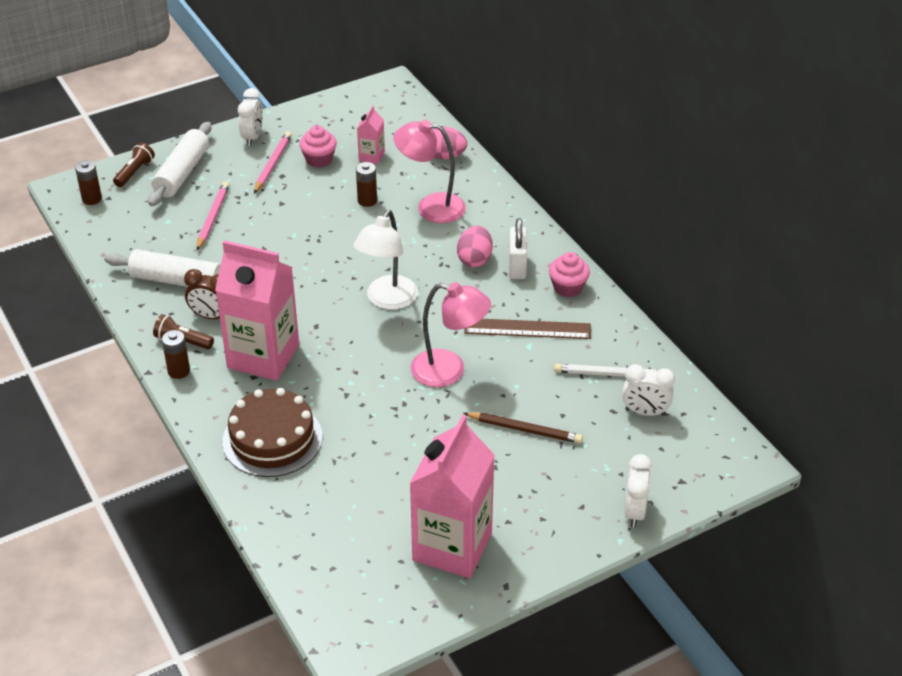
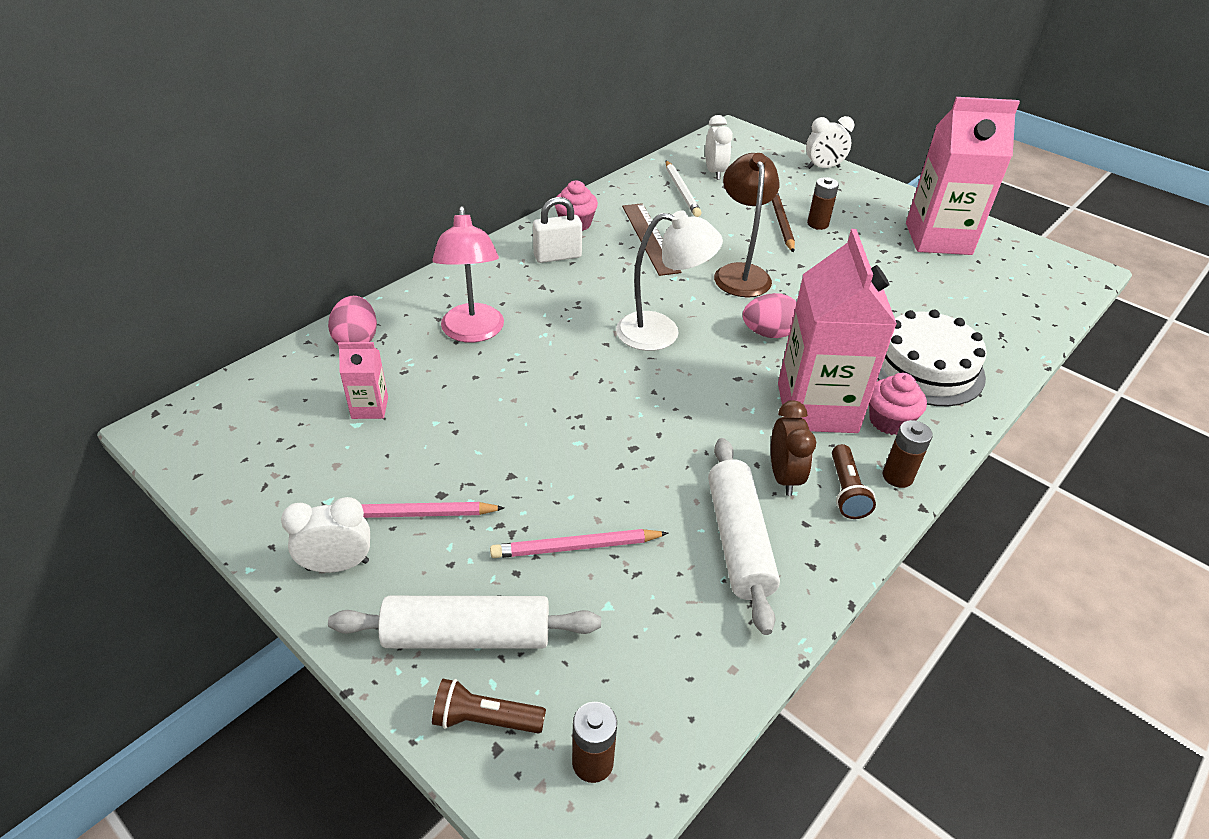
camera: 110 degrees left, 0 degrees up
(272, 439) = (925, 367): brown cake -> white cake
(319, 159) = (389, 462): pink cupcake -> pink cupcake (889, 421)
(367, 201) = (477, 389): brown battery -> brown battery (817, 224)
(449, 371) = (740, 273): pink lamp -> brown lamp
(474, 259) = (559, 285): pink egg -> pink egg (768, 333)

